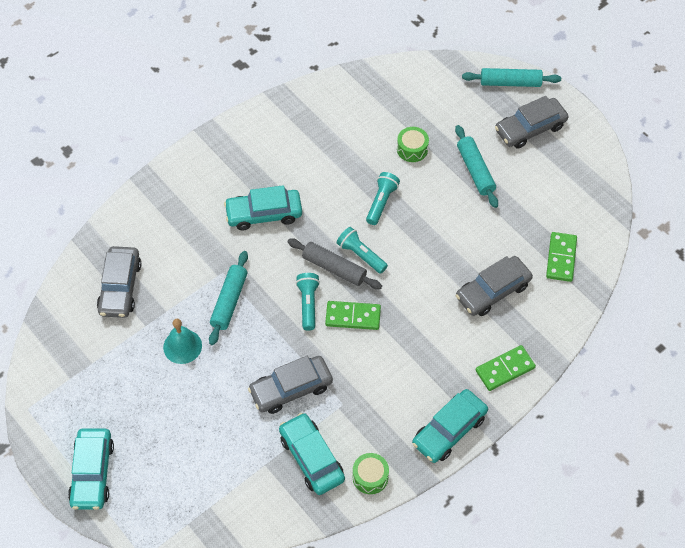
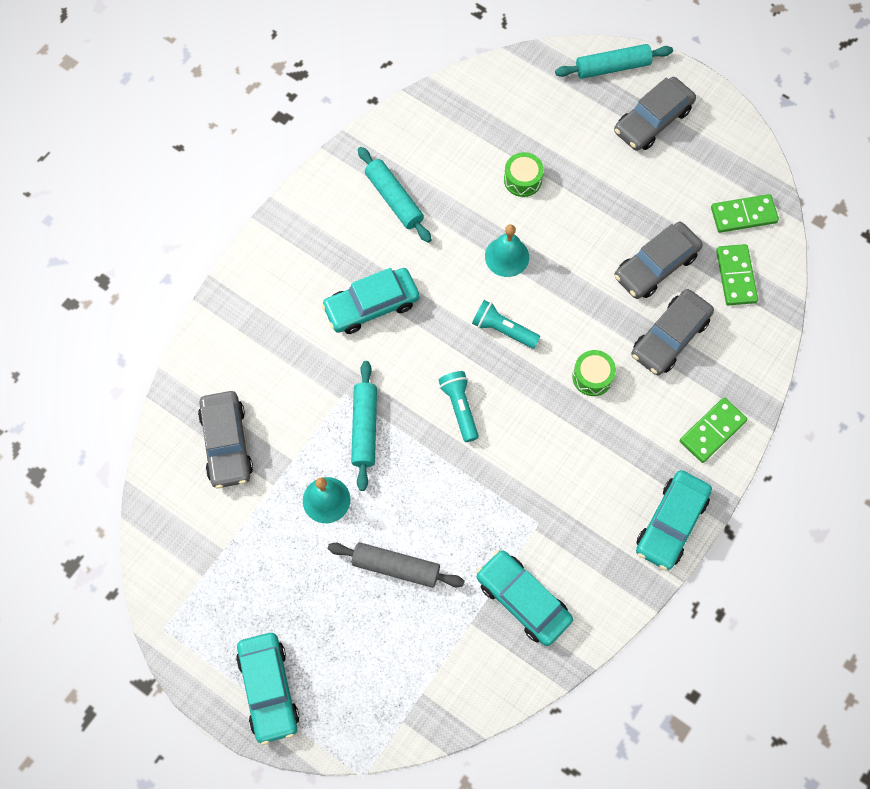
camera: 15 degrees left, 10 degrees up
(291, 389) = (472, 520): grey car -> grey car (656, 266)
(334, 268) = (476, 354): grey rolling pin -> grey rolling pin (396, 567)
(353, 316) = (517, 410): green domino -> green domino (743, 215)
(370, 477) = (598, 605): green drum -> green drum (592, 377)
(381, 202) = (507, 256): turquoise flashlight -> turquoise bell
(475, 170) = (605, 189): turquoise rolling pin -> turquoise rolling pin (394, 199)

